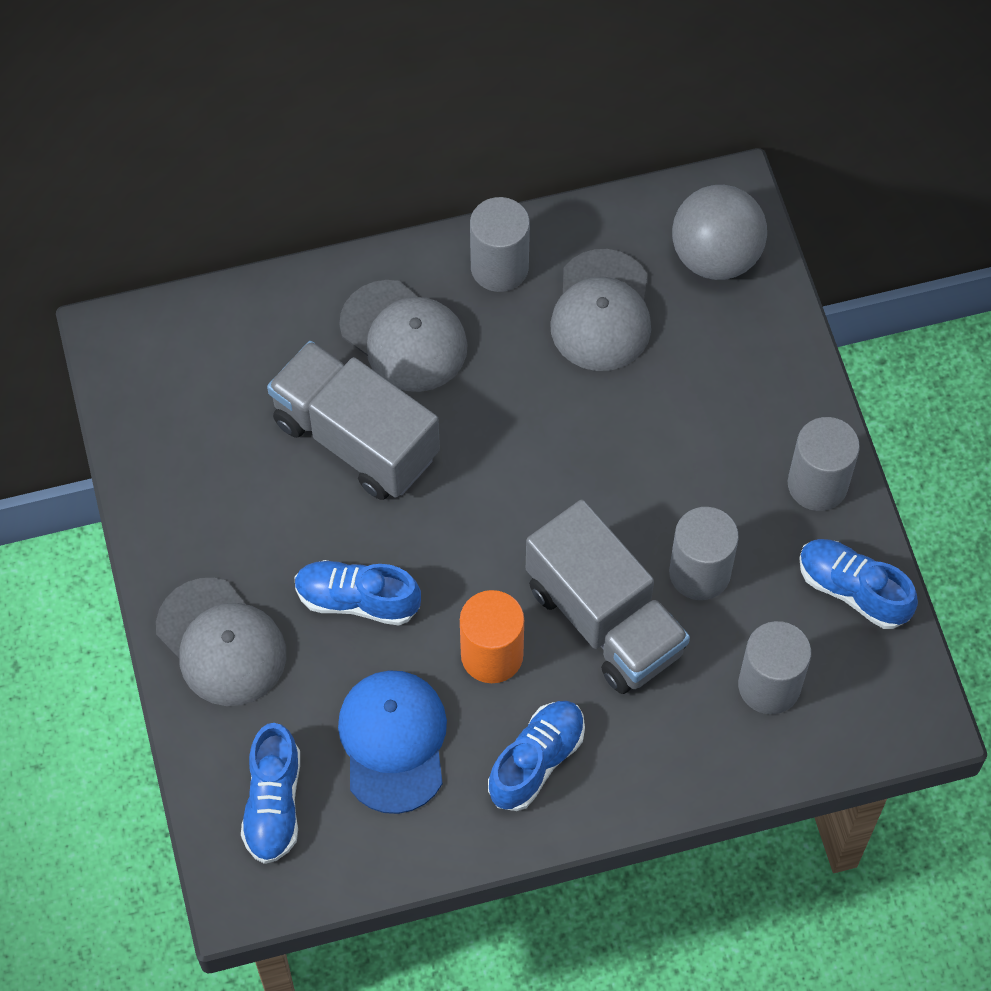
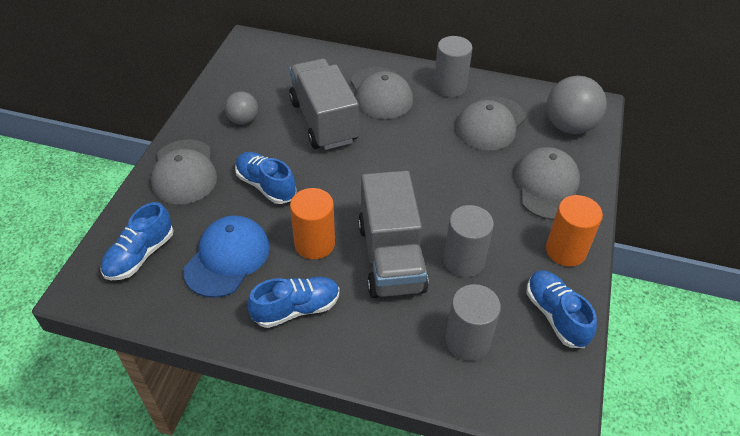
camera: 30 degrees right, 15 degrees down
(232, 502) = (243, 120): none -> grey ball
(741, 387) = (547, 186): none -> grey cap
(817, 484) = (565, 250): grey cylinder -> orange cylinder

